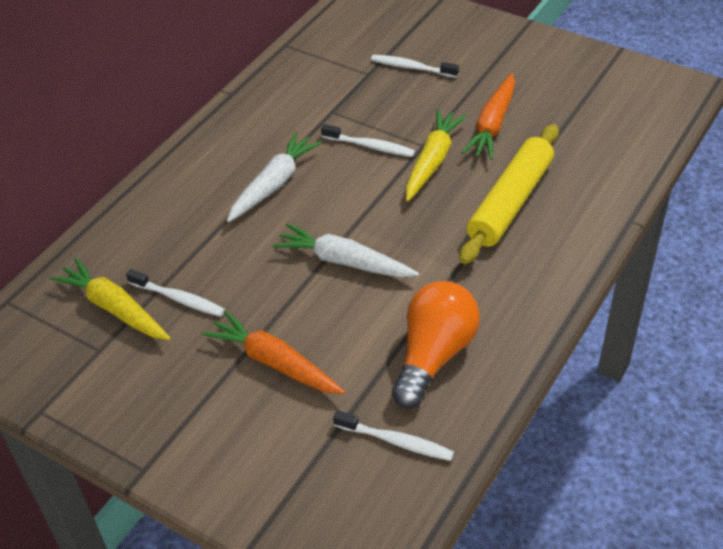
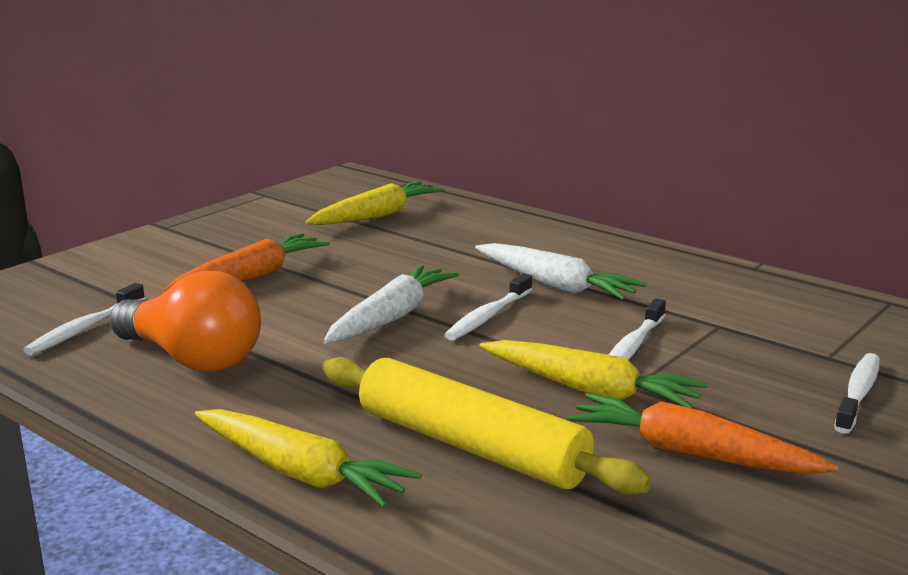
camera: 95 degrees right, 25 degrees down
(179, 299) = (375, 239): white toothbrush -> white toothbrush (488, 316)
(560, 265) = (300, 473): none -> yellow carrot

